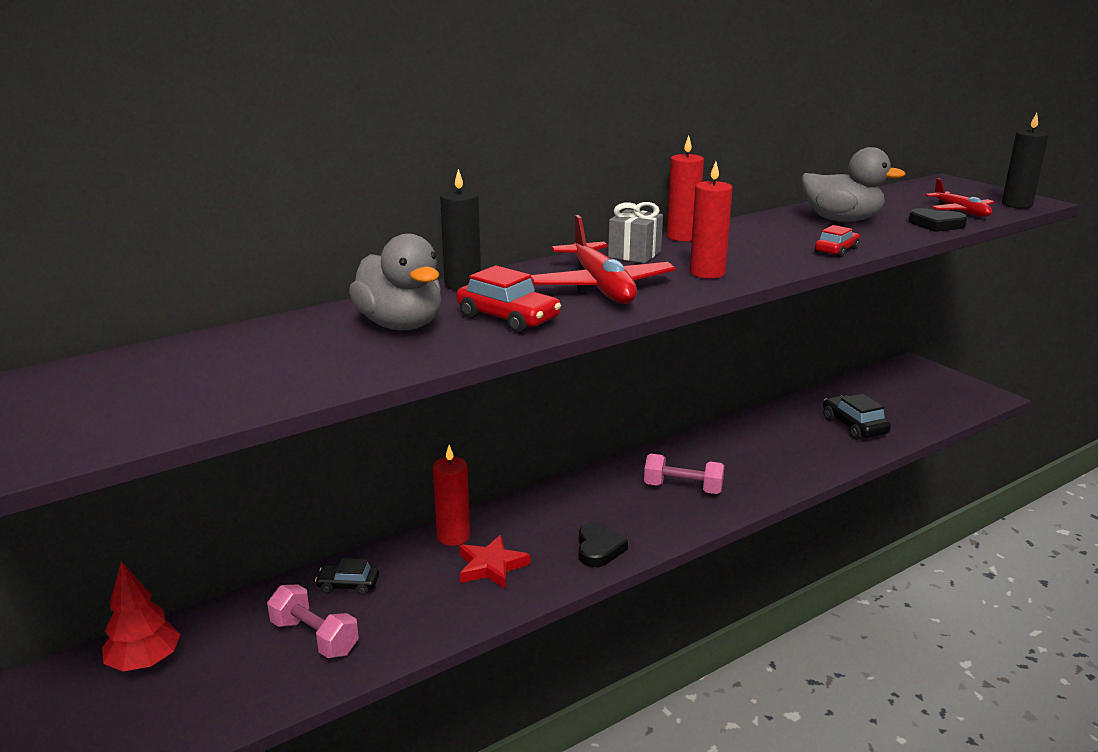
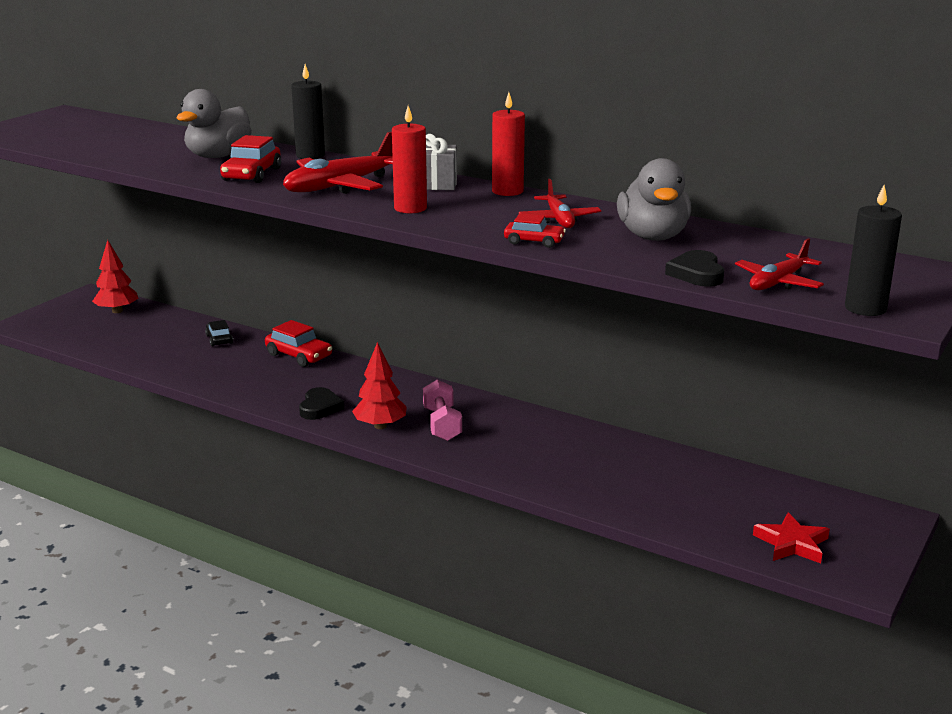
camera: 65 degrees right, 0 degrees up
(314, 637) = (161, 344): pink dumbbell -> none
(453, 536) = (299, 355): red candle -> red car
(491, 566) = (269, 376): red star -> red star (792, 544)
(598, 548) = (320, 407): black heart -> black heart turned 60 degrees counterclockwise
(665, 521) = (380, 426): none -> red tree
(779, 235) = (559, 219): none -> red plane
(854, 426) = (662, 493): black car -> none

